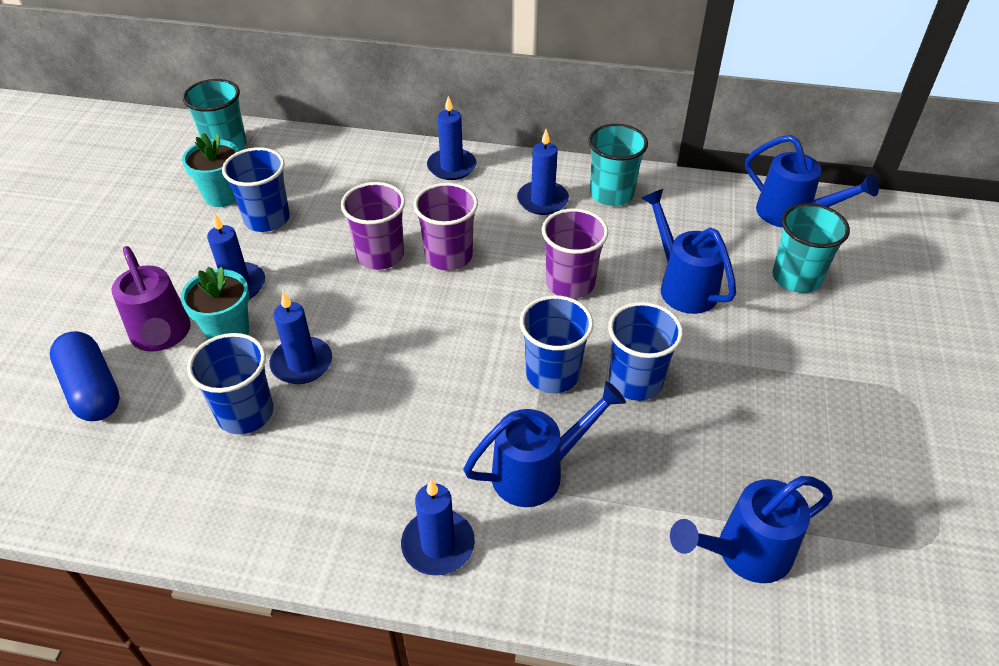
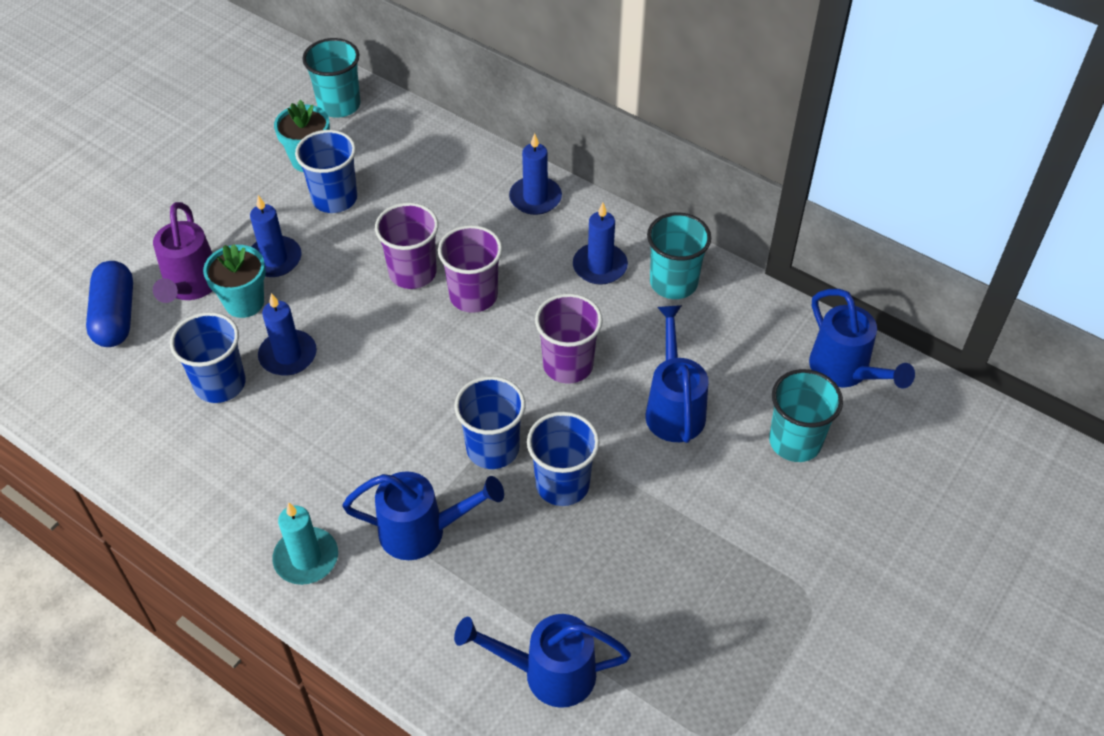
camera: 25 degrees right, 5 degrees up
(438, 545) = (306, 558): blue candle -> turquoise candle

